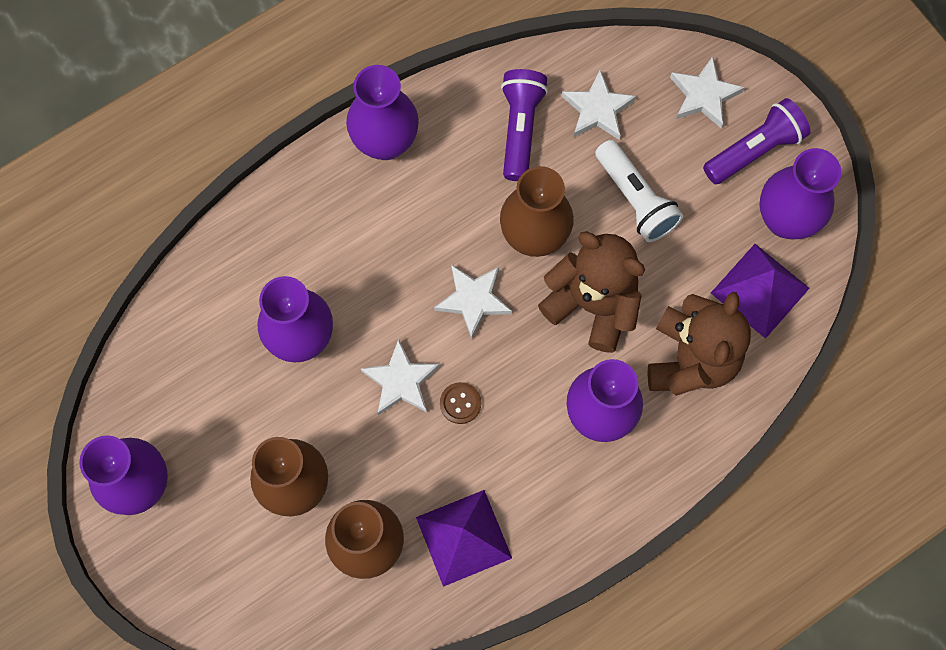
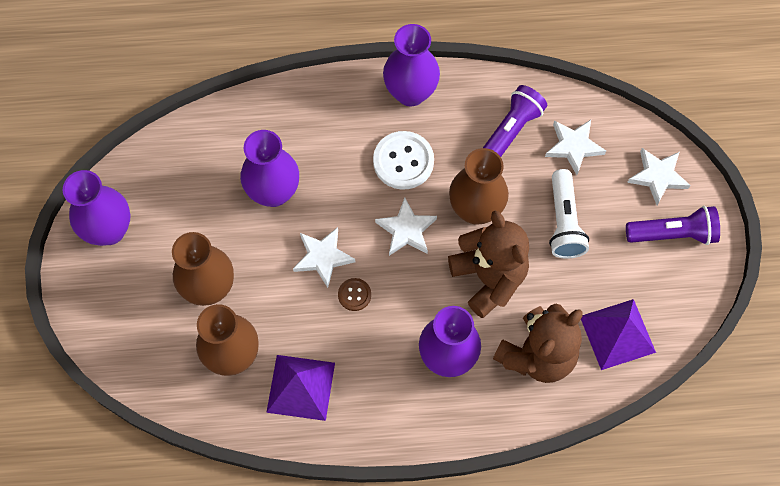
camera: 30 degrees right, 5 degrees down
(424, 225) = (403, 161): none -> white button
(785, 219) = (666, 294): purple vase -> none

